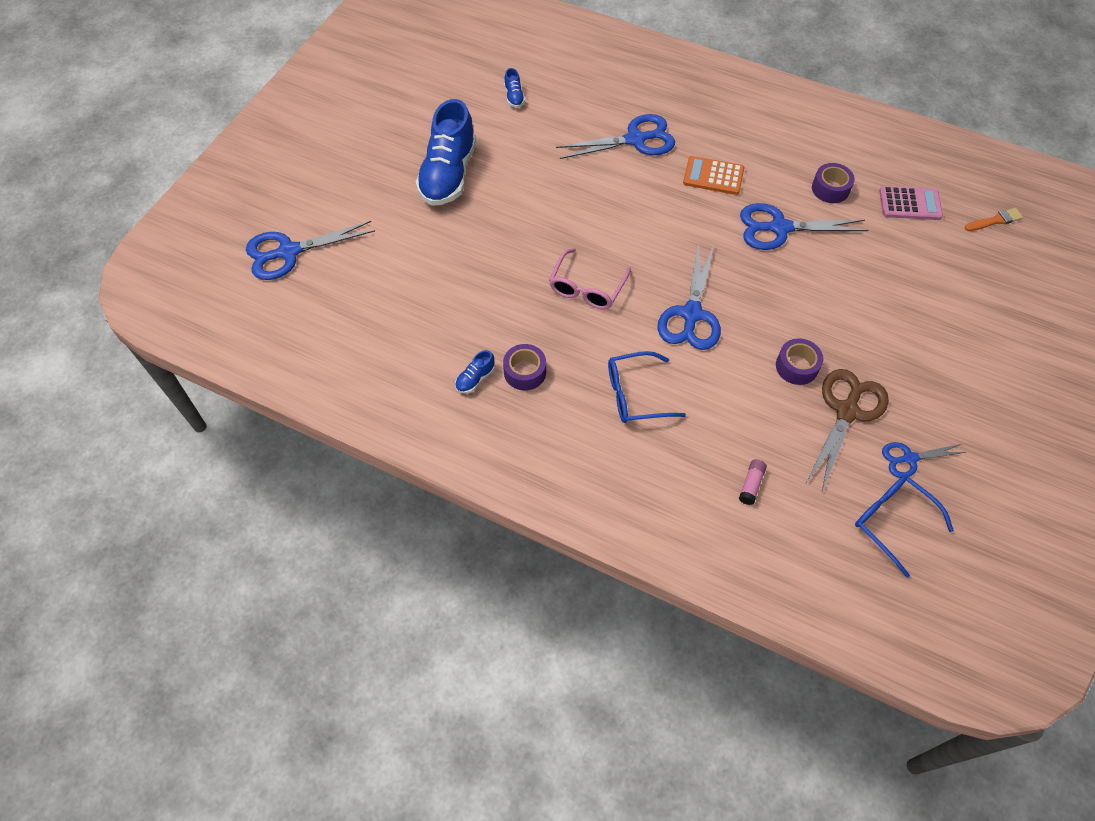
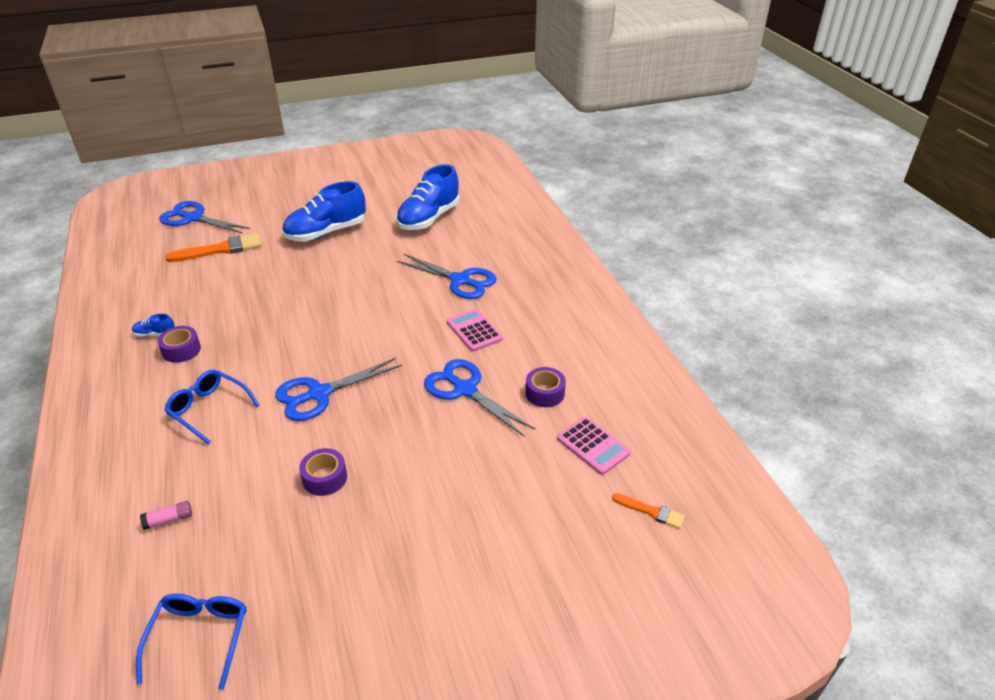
camera: 45 degrees right, 20 degrees down
(381, 262) = (220, 249): none -> orange brush
(514, 97) = (429, 218): blue shoe -> blue shoe, size x2.46
(587, 288) = (290, 334): pink glasses -> none
(713, 176) = (474, 331): orange calculator -> pink calculator
(847, 411) = (304, 535): brown scissors -> none
(909, 458) = (287, 608): blue scissors -> none

